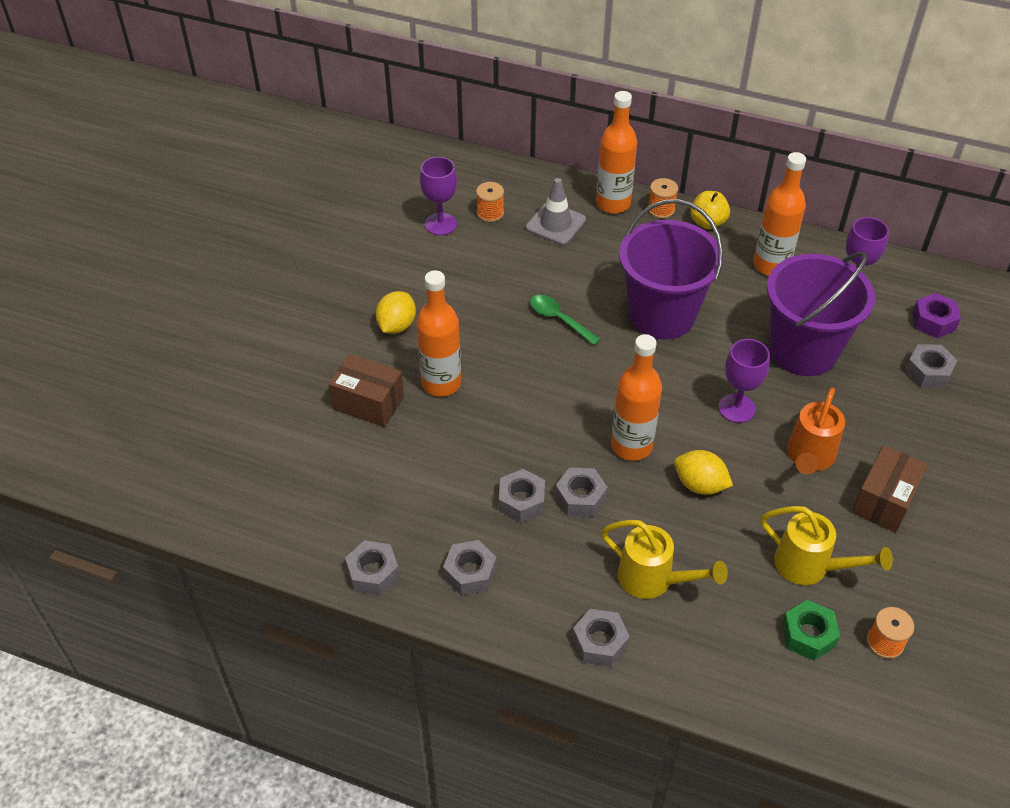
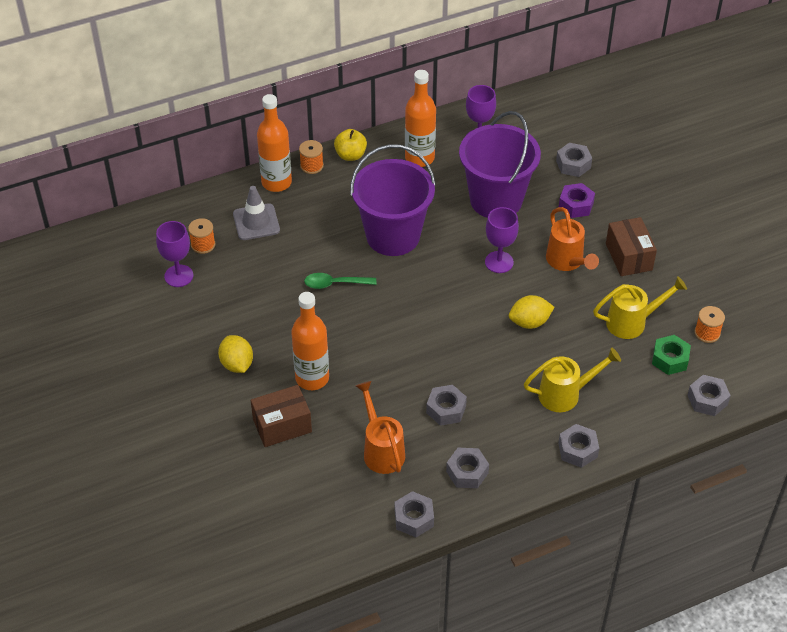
camera: 45 degrees left, 0 degrees up
(421, 490) = (381, 450): none -> orange watering can
(580, 497) = (475, 381): grey nut -> grey nut (707, 400)
(631, 446) = (468, 329): orange bottle -> none
(933, 321) = (544, 131): purple nut -> purple nut (576, 205)

